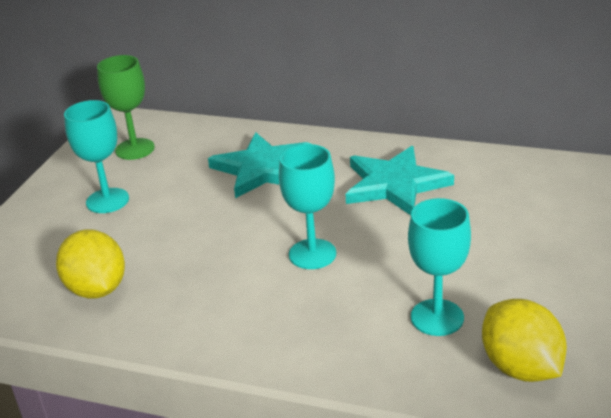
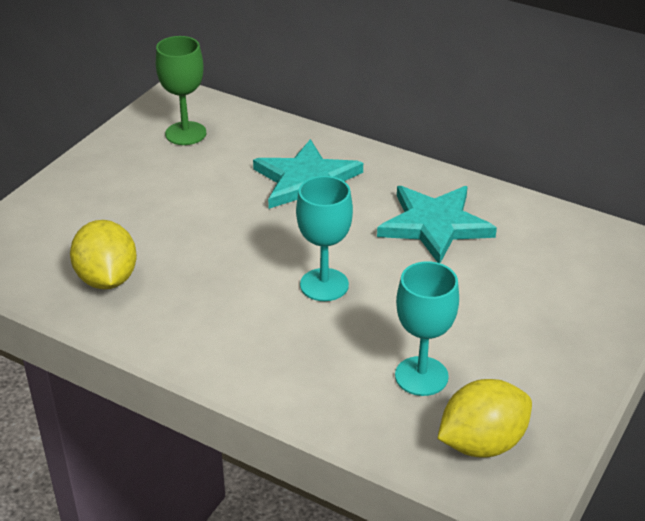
camera: 10 degrees right, 5 degrees up
(107, 201) = (143, 186): turquoise goblet -> none
(520, 367) = (482, 443): yellow lemon -> yellow lemon turned 75 degrees clockwise

